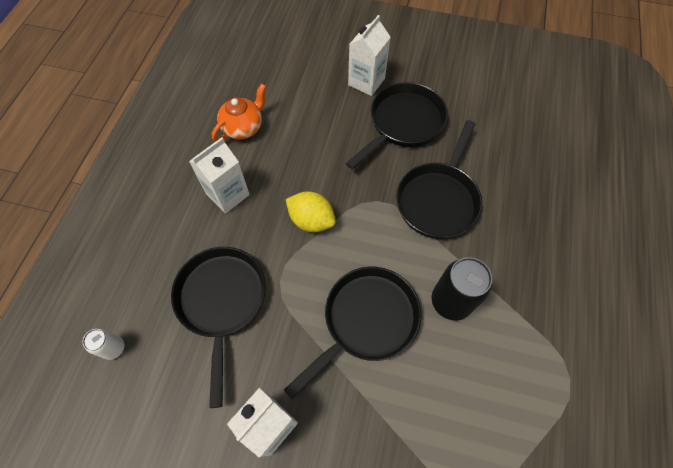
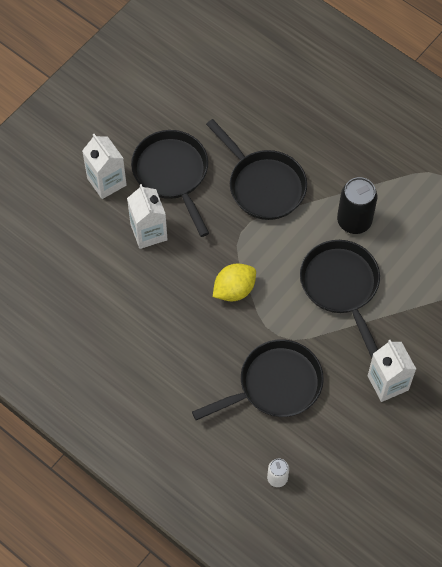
camera: 65 degrees left, 0 degrees up
(222, 301) = (275, 385): black pan -> black pan turned 135 degrees clockwise
(228, 194) = (173, 347): white carton -> white carton (149, 232)
(243, 127) = (104, 309): orange teapot -> none

